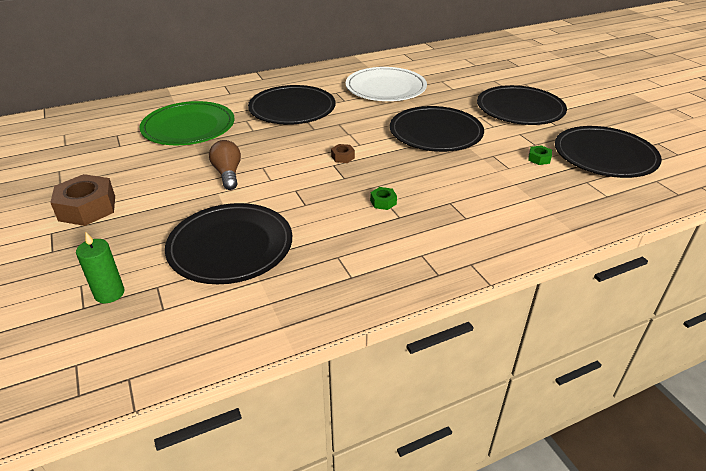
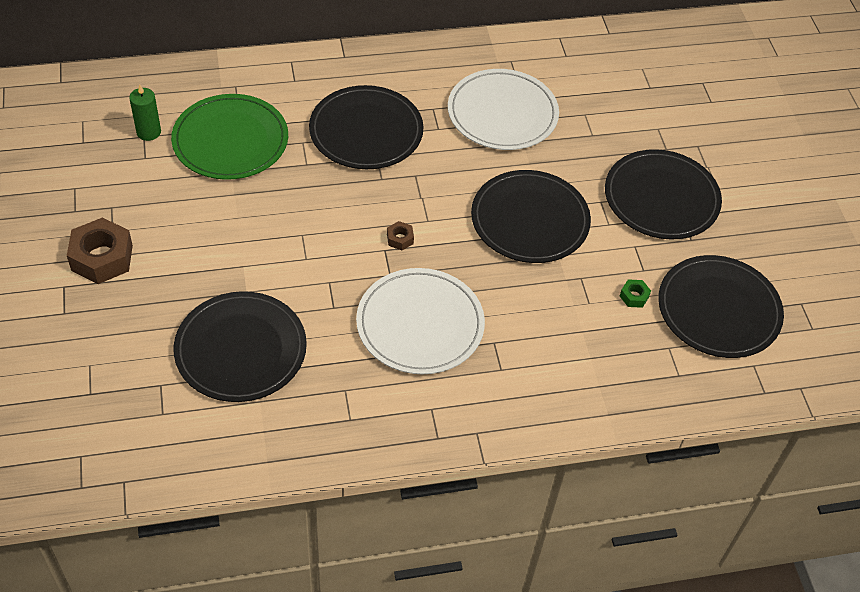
camera: 10 degrees right, 15 degrees up
(109, 293) = (115, 382): green candle -> green candle (148, 132)
(228, 174) = (260, 237): brown light bulb -> none
(383, 202) = (420, 324): green nut -> white plate

